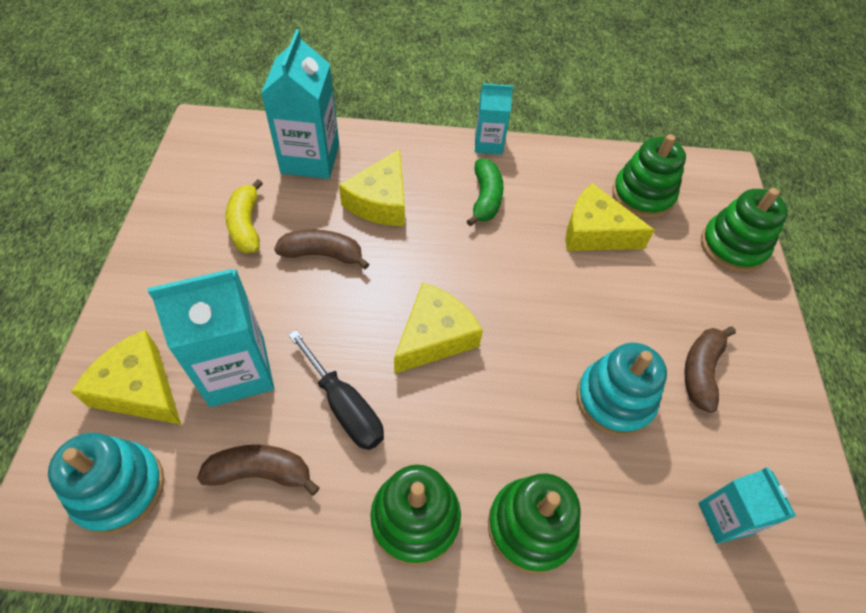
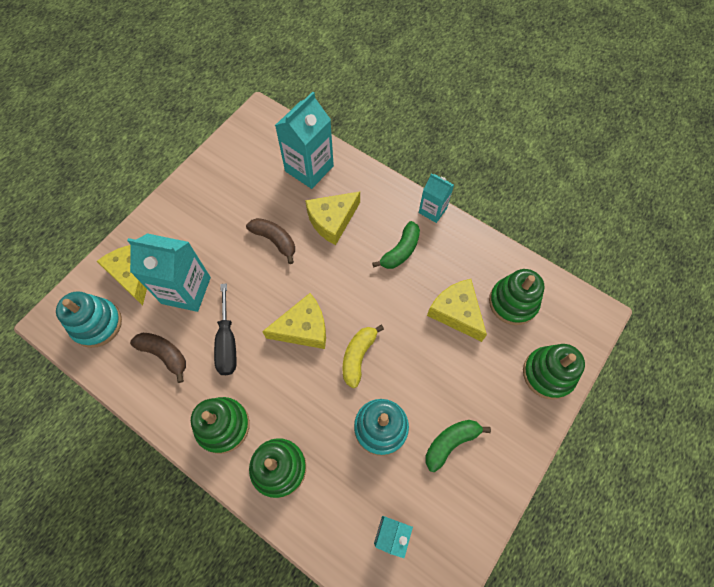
camera: 35 degrees right, 10 degrees up
(246, 225) = (244, 199): yellow banana -> yellow banana (358, 356)
(700, 371) = (450, 443): brown banana -> green banana

